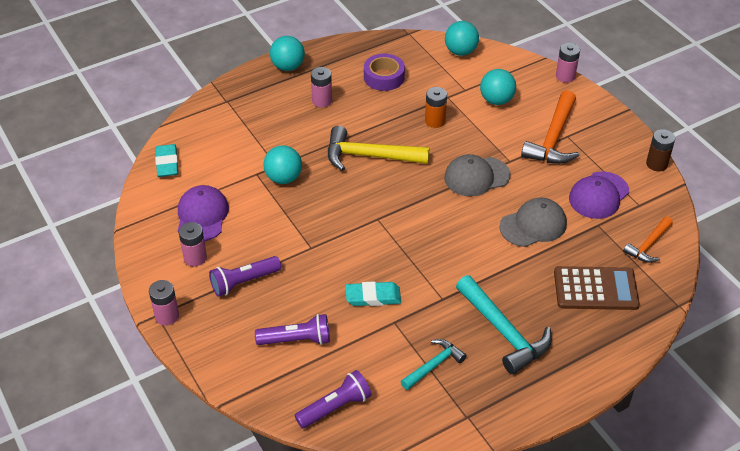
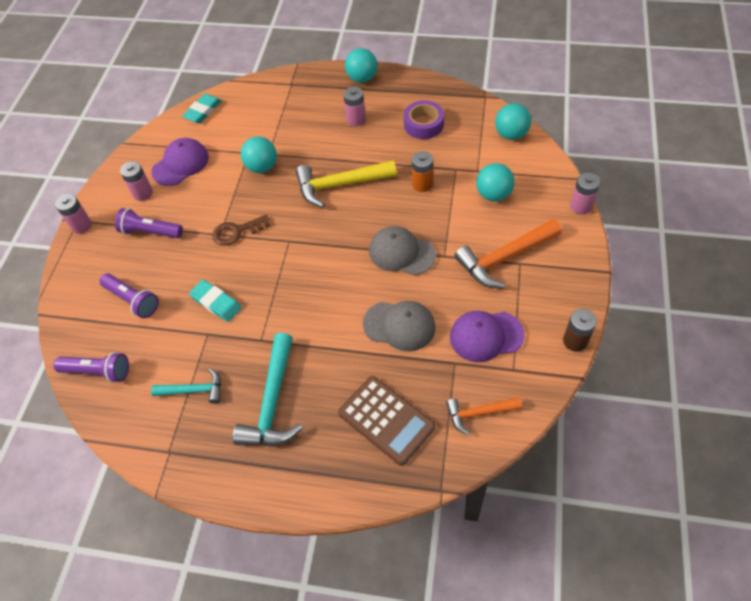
camera: 45 degrees right, 10 degrees up
(324, 237) = (237, 232): none -> brown key
(369, 156) = (340, 185): yellow hammer -> yellow hammer turned 60 degrees counterclockwise

